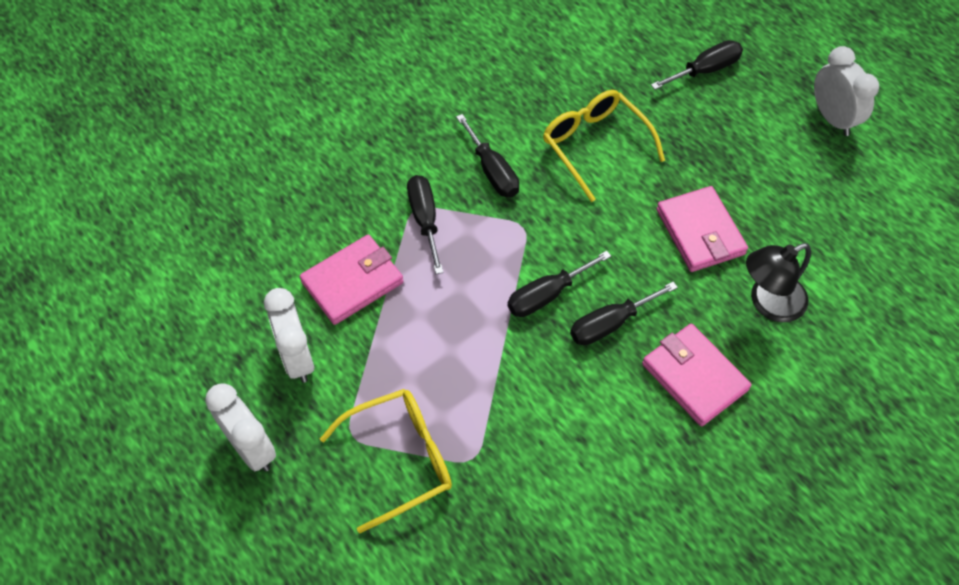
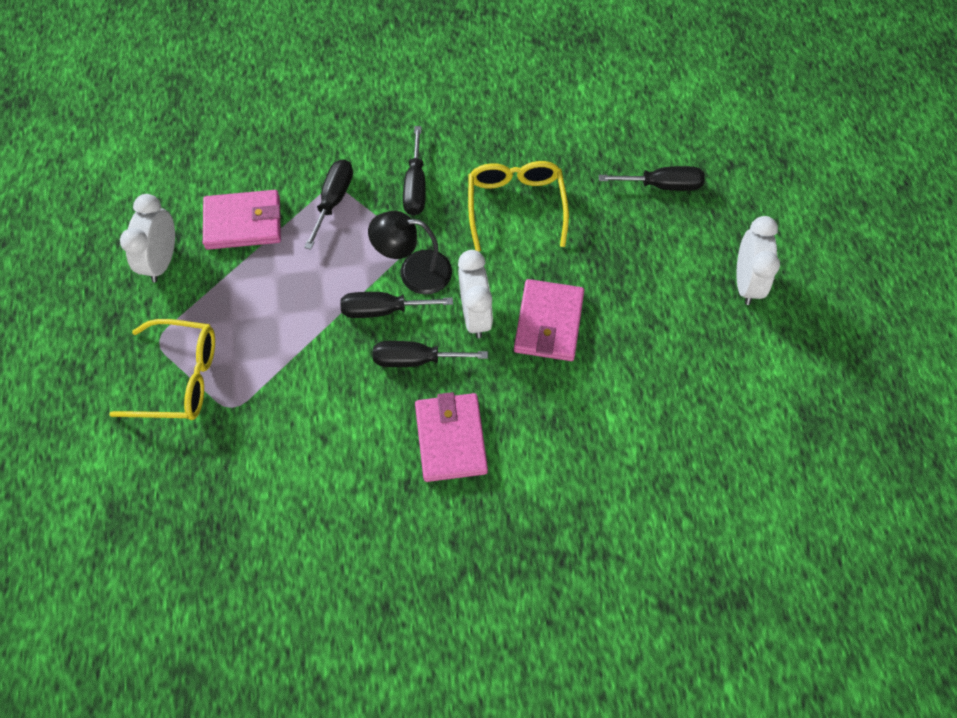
camera: 30 degrees right, 5 degrees up
(251, 448) = (83, 311): white clock -> white clock (475, 315)
(768, 303) = (560, 412): black lamp -> black lamp (414, 271)

